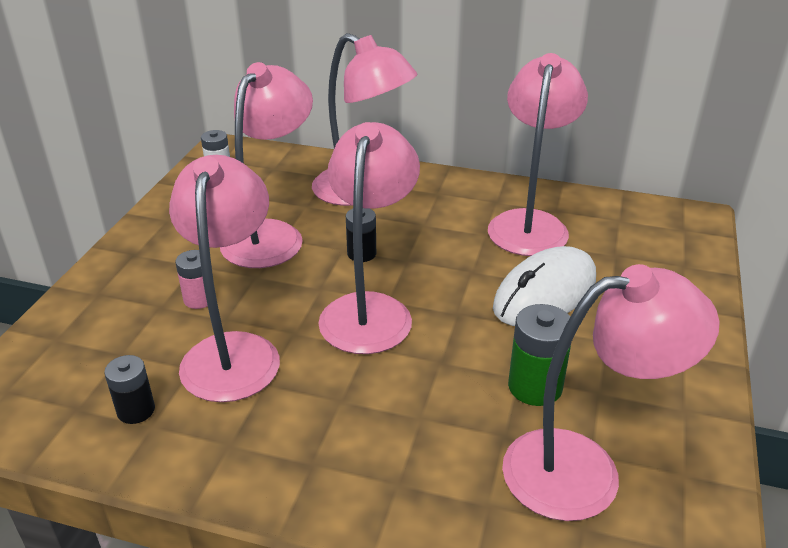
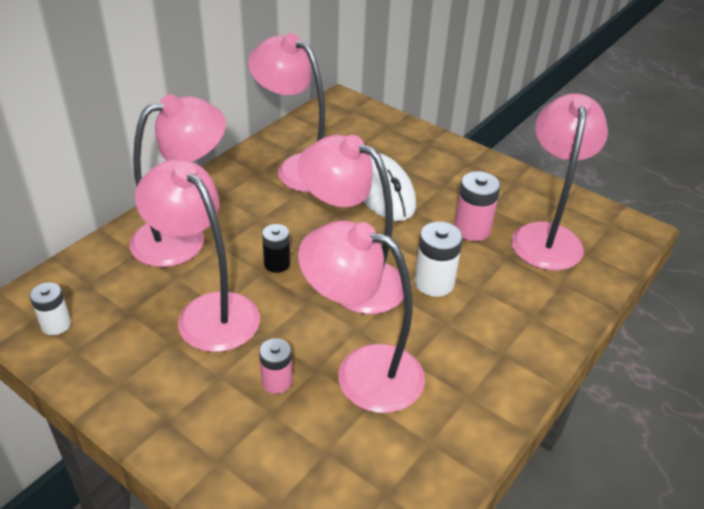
camera: 70 degrees left, 5 degrees up
(136, 410) = (407, 450): black battery -> none
(405, 374) = (434, 283): none -> white battery
(535, 387) = (472, 229): green battery -> pink battery

